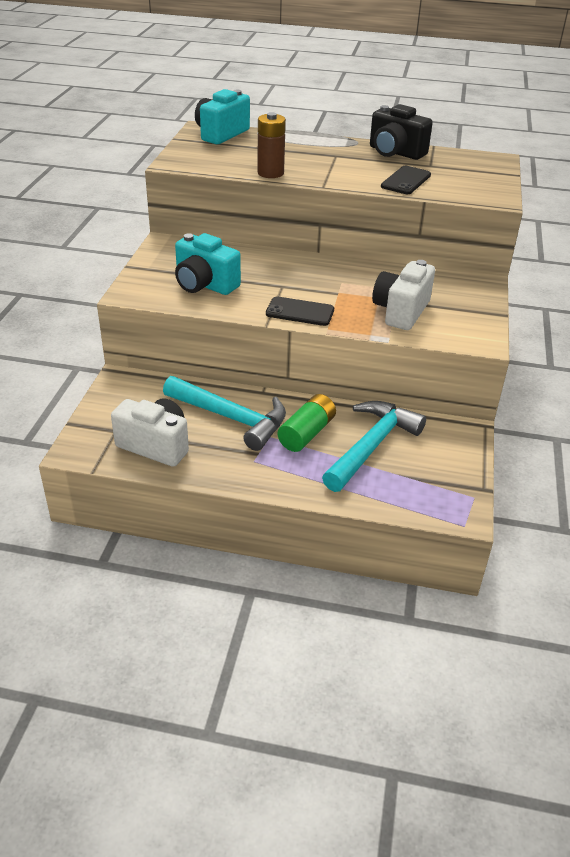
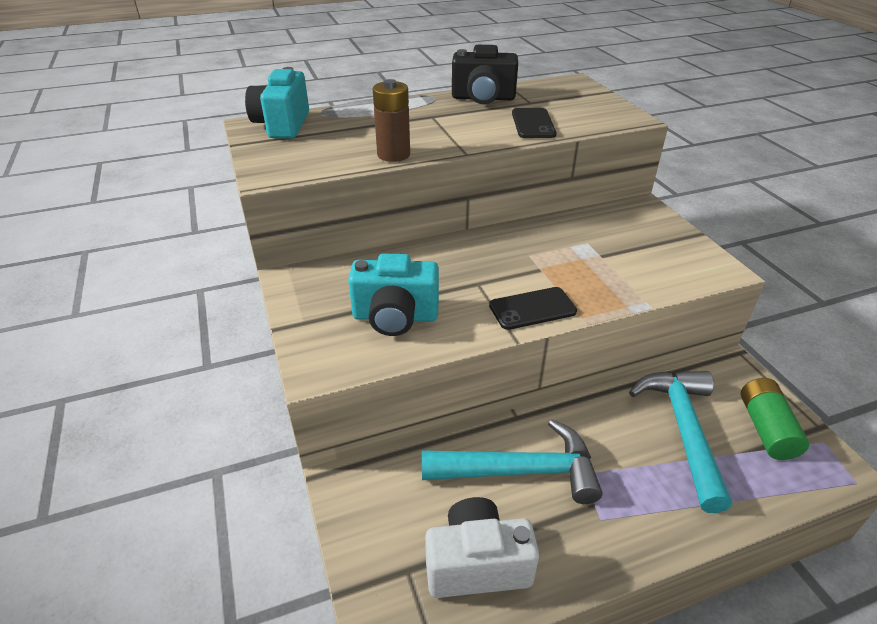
camera: 30 degrees left, 0 degrees up
(307, 433) = (612, 448): green battery -> green battery (766, 428)
(401, 311) = (620, 266): white camera -> none

